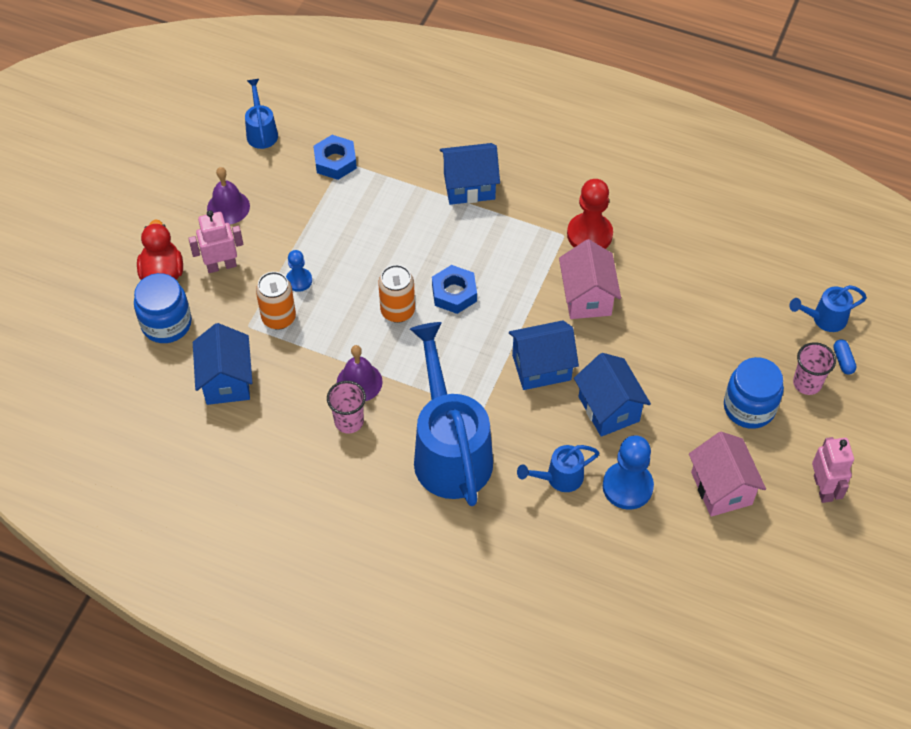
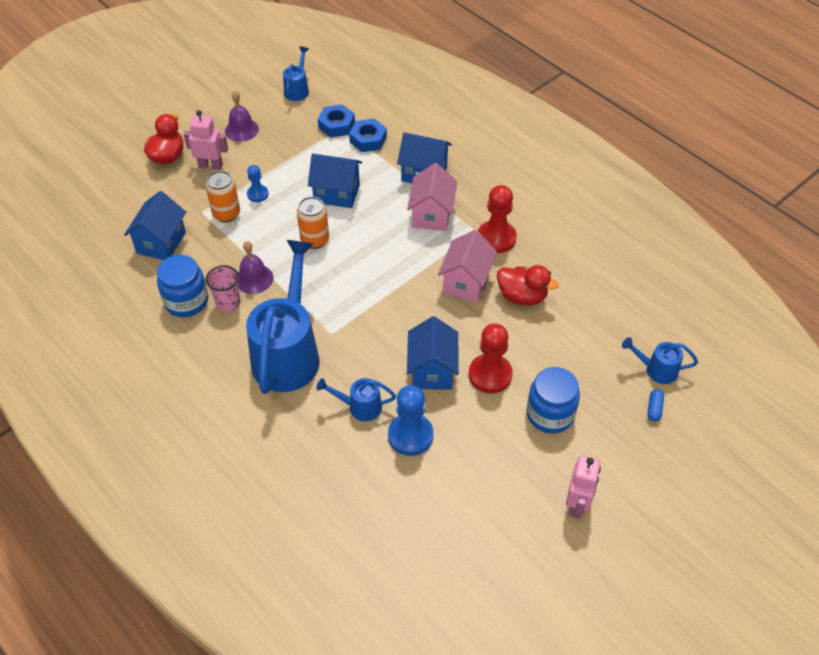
camera: 25 degrees right, 5 degrees down
(166, 323) = (147, 190): blue jar -> blue jar (186, 301)
(454, 293) = (365, 243): blue nut -> blue nut (368, 139)
(541, 367) = (398, 320): blue house -> blue house (336, 193)
(652, 291) = (522, 296): none -> red duck
(668, 390) = (490, 375): none -> red pawn
(721, 488) = (488, 468): pink house -> pink house (432, 215)
(807, 383) = (612, 414): pink cup -> none

